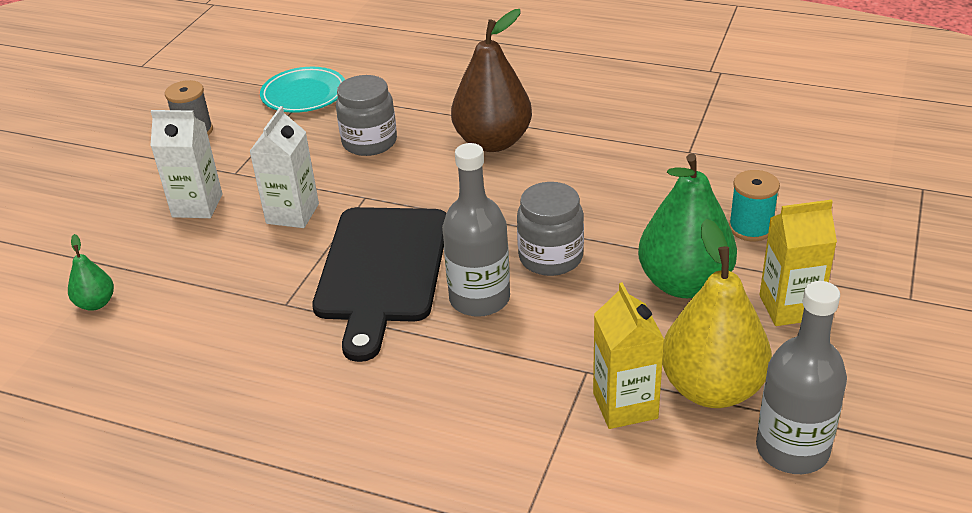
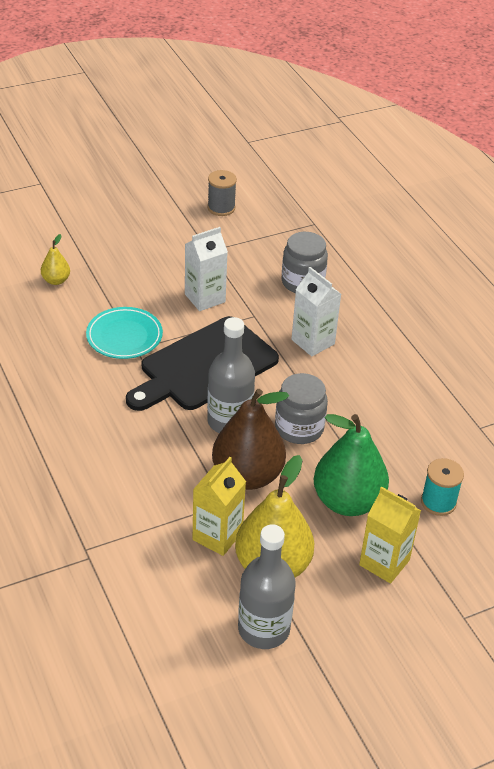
camera: 40 degrees right, 5 degrees up
(96, 303) = (56, 280): green pear -> yellow pear
(197, 206) = (166, 258): white carton -> white carton (313, 342)
(304, 94) = (309, 224): turquoise plate -> turquoise plate (124, 336)
(493, 142) = (371, 333): brown pear -> brown pear (247, 476)

